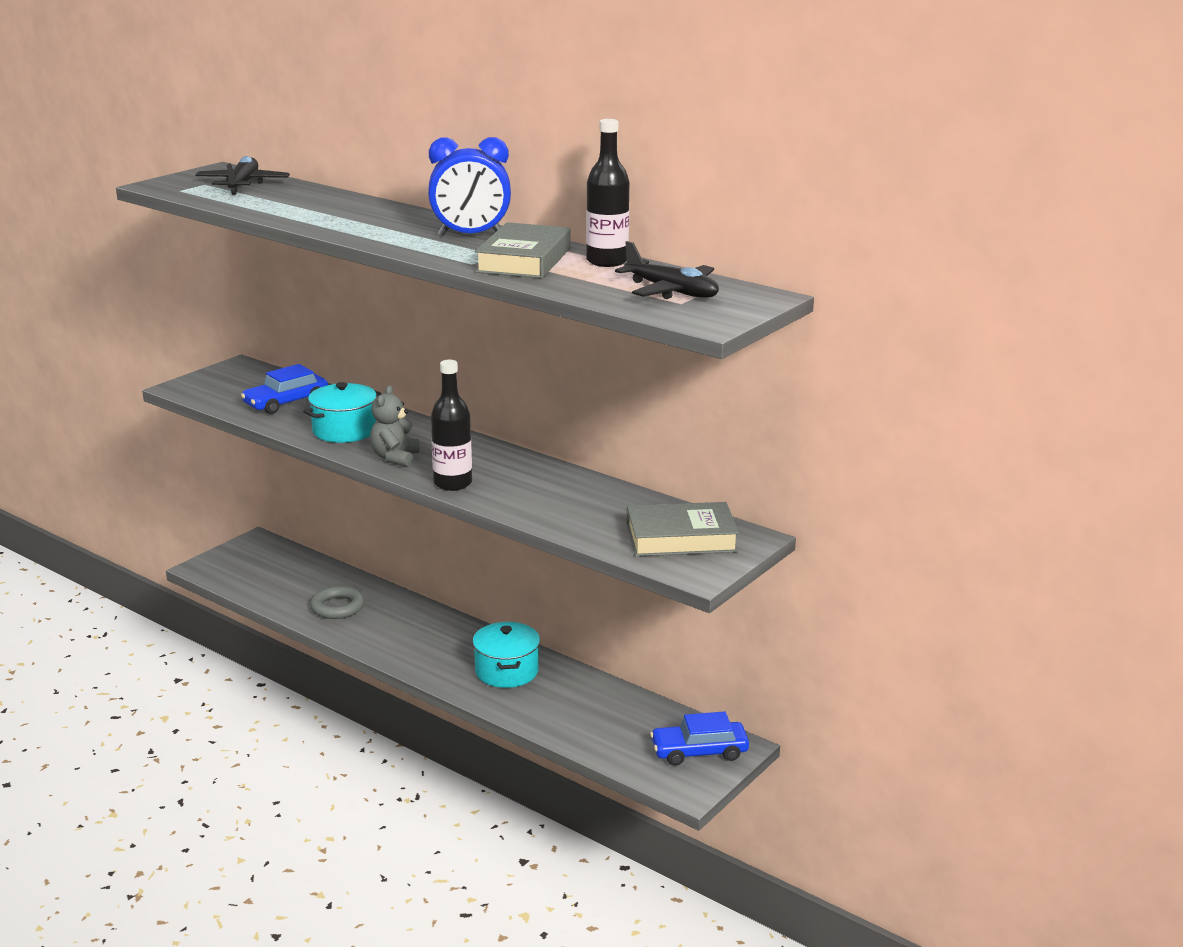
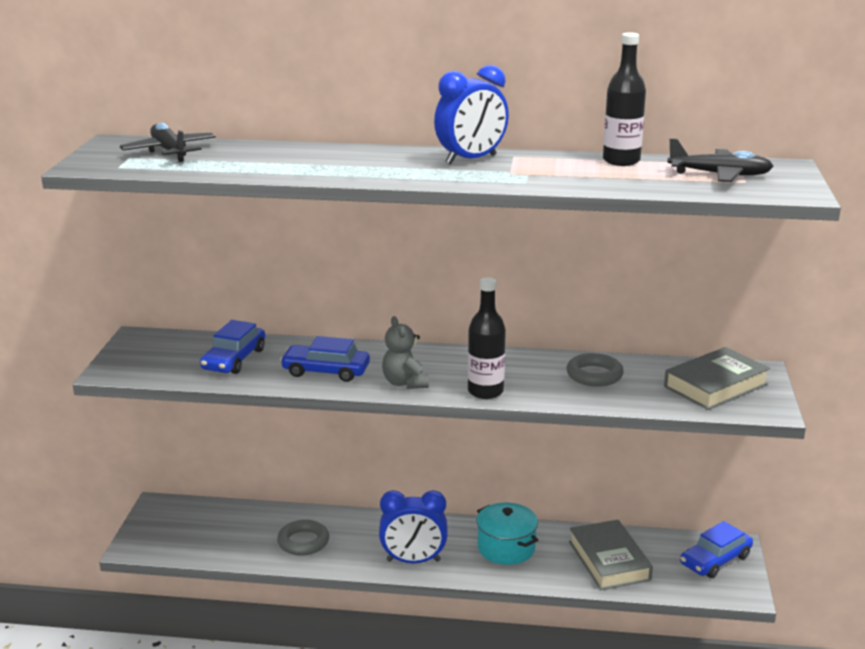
camera: 30 degrees left, 0 degrees up
(344, 431) = (326, 371): turquoise pot -> blue car
(410, 653) = (413, 561): none -> blue clock
(524, 260) = (559, 172): grey book -> grey book (609, 561)
(576, 497) = (594, 375): none -> grey ring

